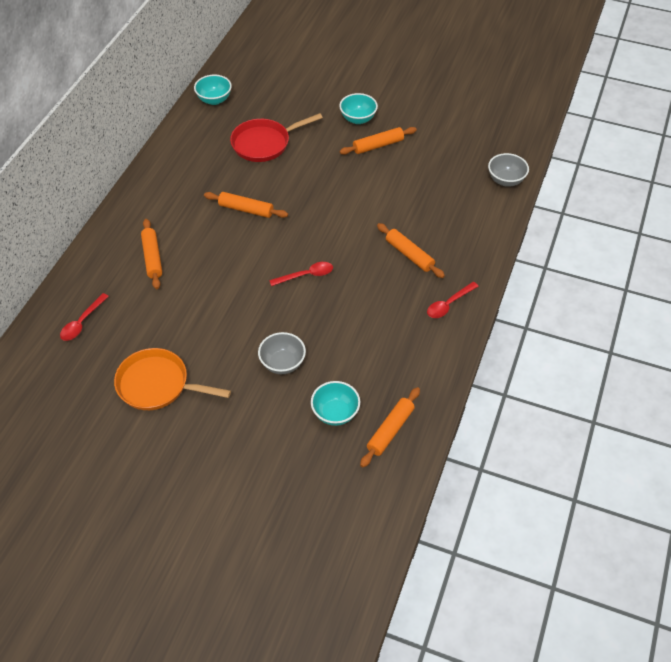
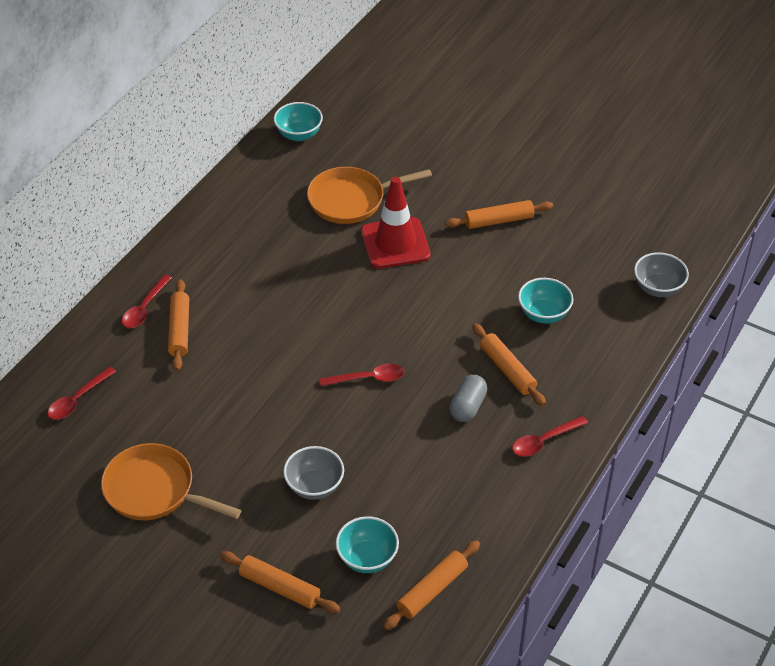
camera: 10 degrees right, 5 degrees down
(121, 244) = (145, 308): none -> red spoon
(246, 209) = (310, 283): orange rolling pin -> orange rolling pin (280, 587)
(264, 143) = (351, 200): red pan -> orange pan
(304, 171) = (395, 243): none -> red traffic cone
(358, 119) = (480, 182): turquoise bowl -> turquoise bowl (543, 314)
(386, 286) = (467, 407): none -> grey capsule

